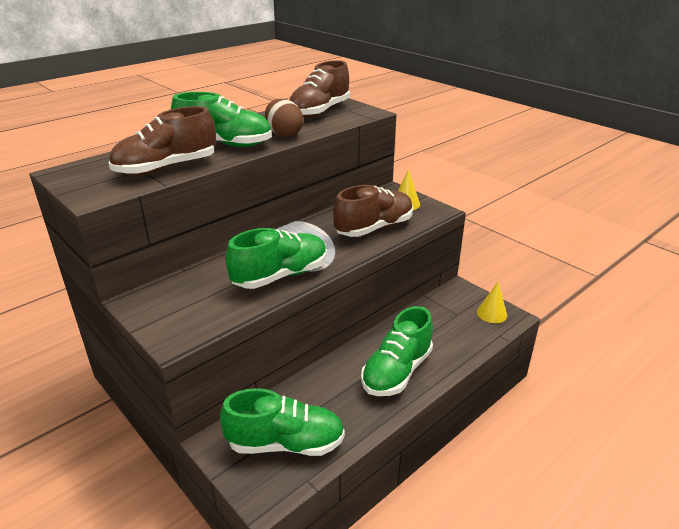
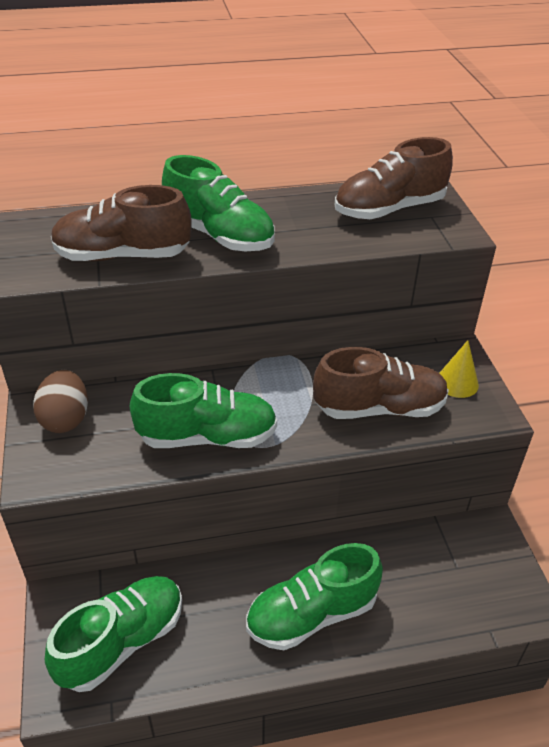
camera: 30 degrees right, 10 degrees up
(284, 134) = (305, 240): brown egg -> brown egg (65, 419)
(285, 443) = (122, 642): green shoe -> green shoe turned 75 degrees counterclockwise
(492, 313) = (506, 590): yellow cone -> none

